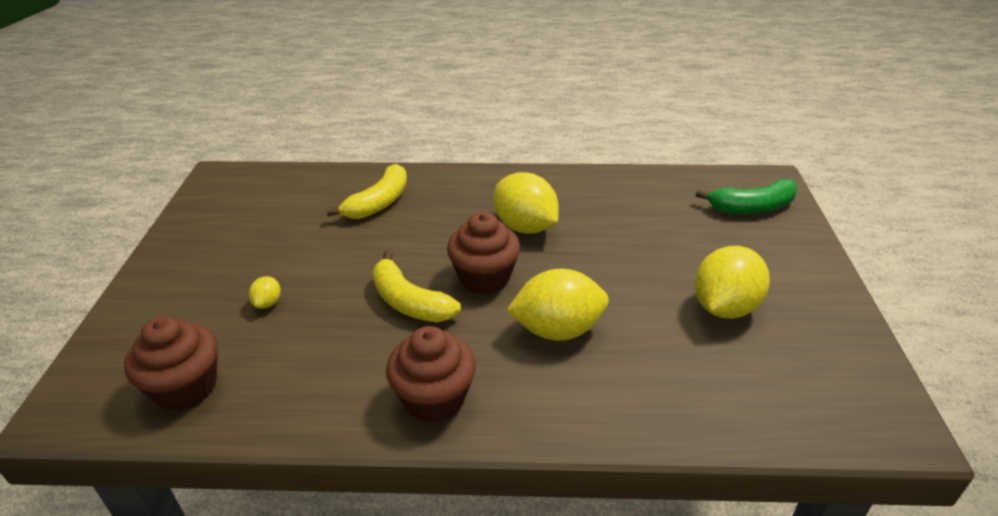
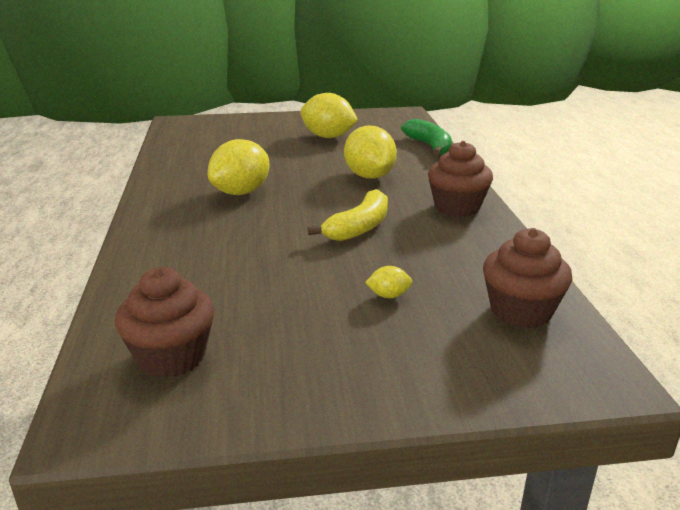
camera: 100 degrees left, 10 degrees down
(379, 203) = (194, 264): yellow banana -> none
(484, 277) = (317, 202): brown cupcake -> brown cupcake (171, 357)
(752, 207) = (213, 127): green banana -> green banana (429, 146)

